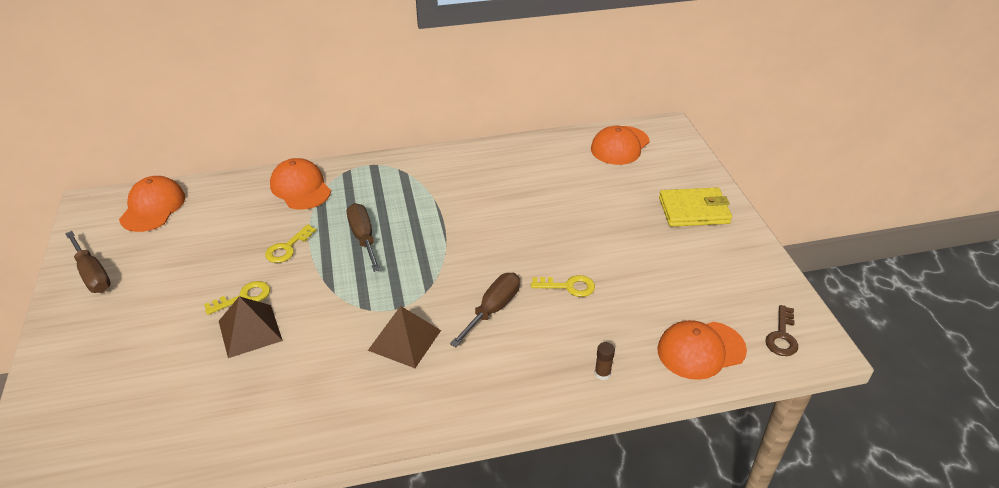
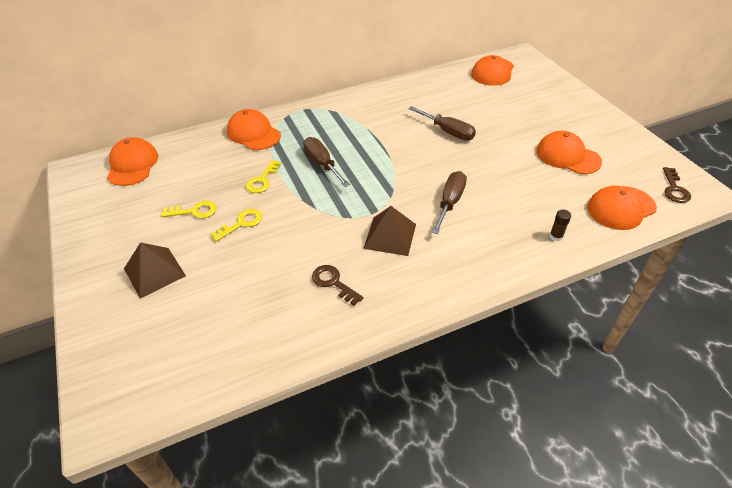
camera: 10 degrees left, 5 degrees up
(92, 274) = (100, 225): brown screwdriver -> brown screwdriver (448, 132)
(250, 330) = (258, 248): brown pyramid -> brown pyramid (154, 272)
(317, 386) = (333, 283): none -> brown key
(568, 286) = (500, 177): yellow key -> yellow key (194, 211)
(664, 272) = (567, 156): none -> orange cap
(694, 210) = (569, 110): yellow wallet -> none

